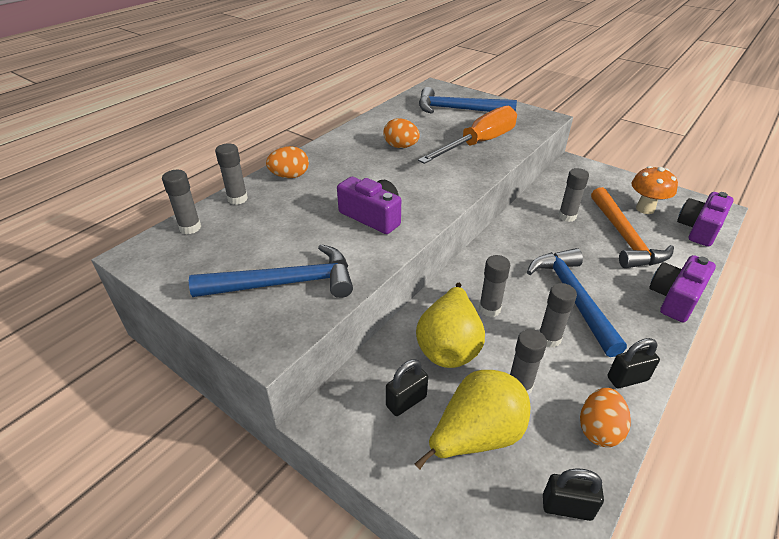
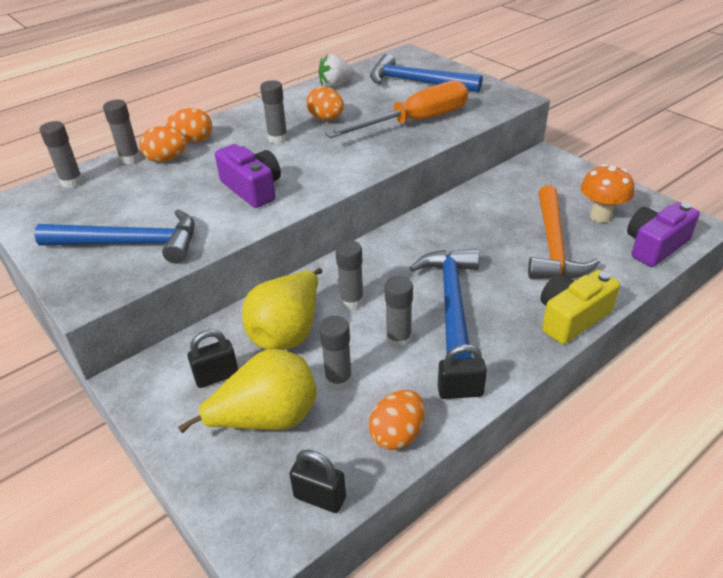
camera: 15 degrees right, 0 degrees up
(274, 196) = (166, 159): none -> orange egg
(390, 116) = (335, 84): none -> white strawberry
(567, 216) = (499, 215): grey glue stick -> grey glue stick (278, 138)
(675, 298) = (571, 318): purple camera -> yellow camera

